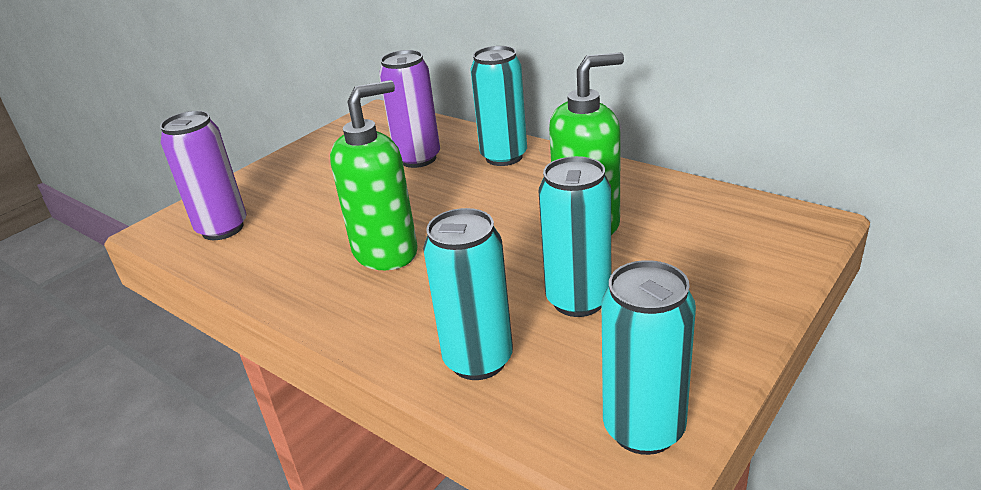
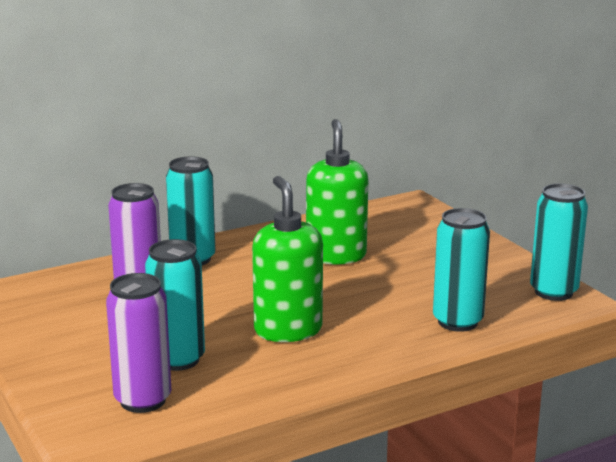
camera: 70 degrees left, 10 degrees down
(578, 300) = (424, 280): turquoise can -> turquoise can (178, 359)

